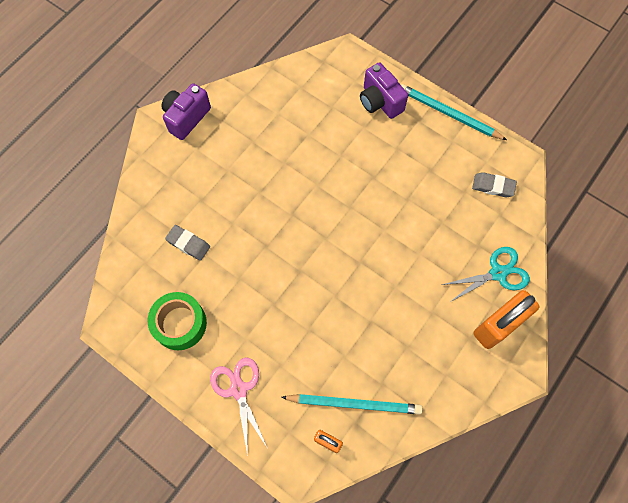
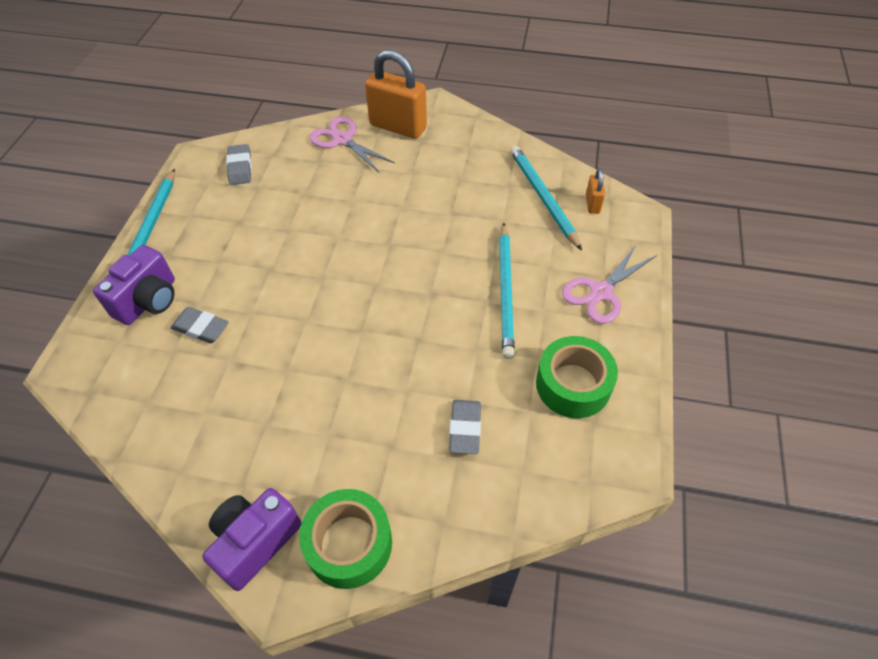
camera: 115 degrees left, 15 degrees down
(159, 159) = (349, 544): none -> green tape
(186, 118) = (255, 542): purple camera -> purple camera turned 120 degrees clockwise
(275, 321) = (506, 291): none -> turquoise pencil
(342, 125) = (201, 328): none -> grey eraser
(498, 273) = (342, 140): turquoise scissors -> pink scissors

